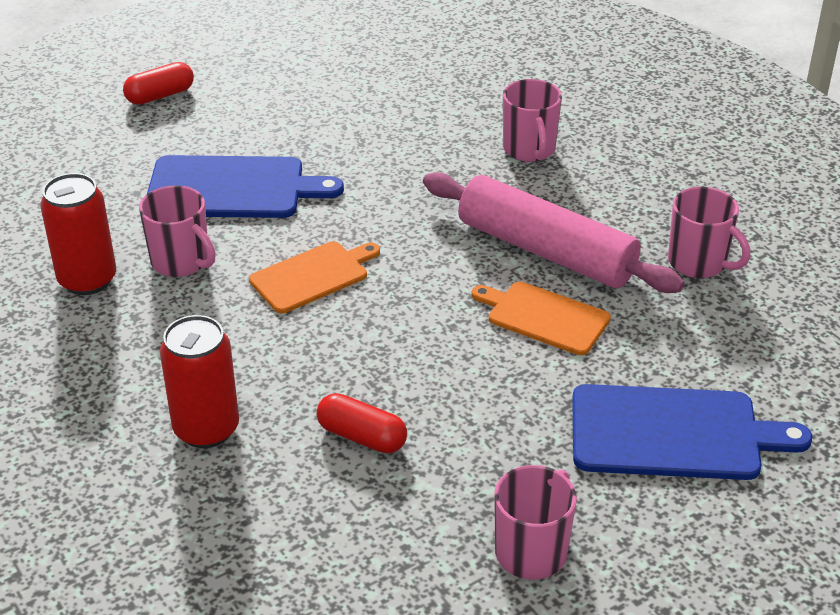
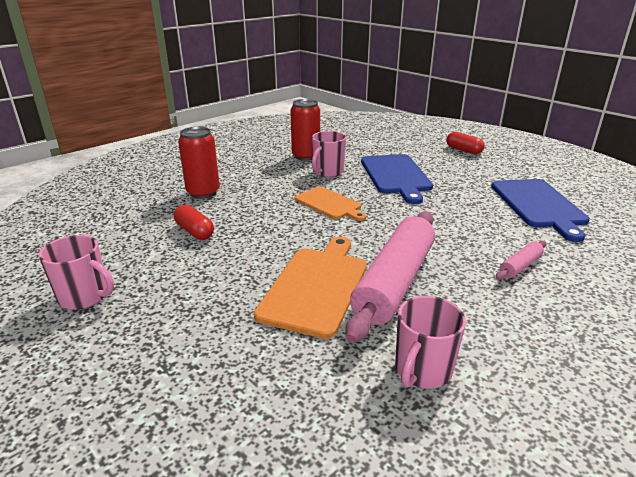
camera: 80 degrees right, 10 degrees down
(362, 437) = (194, 231): red capsule -> red capsule turned 60 degrees counterclockwise
(529, 150) = (520, 266): pink mug -> pink rolling pin
(544, 317) = (316, 286): orange cutting board -> orange cutting board, size x1.54
(673, 433) = (188, 359): blue cutting board -> blue cutting board (538, 205)

